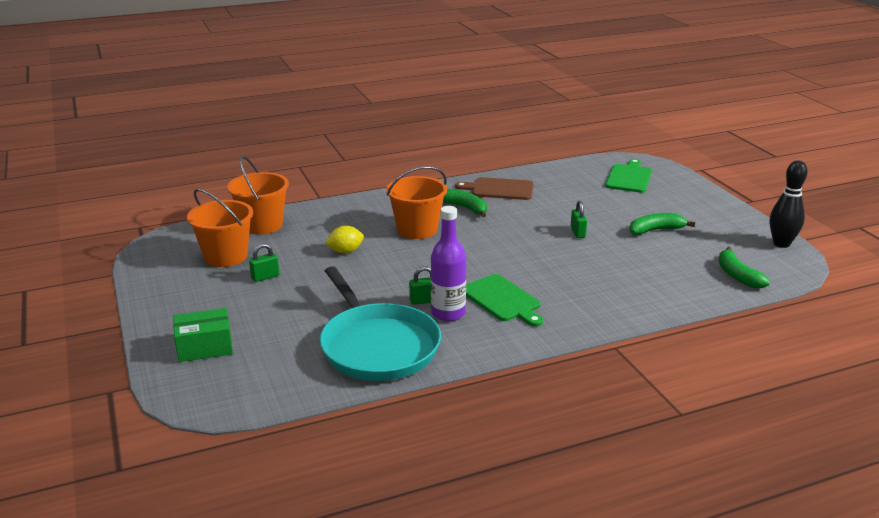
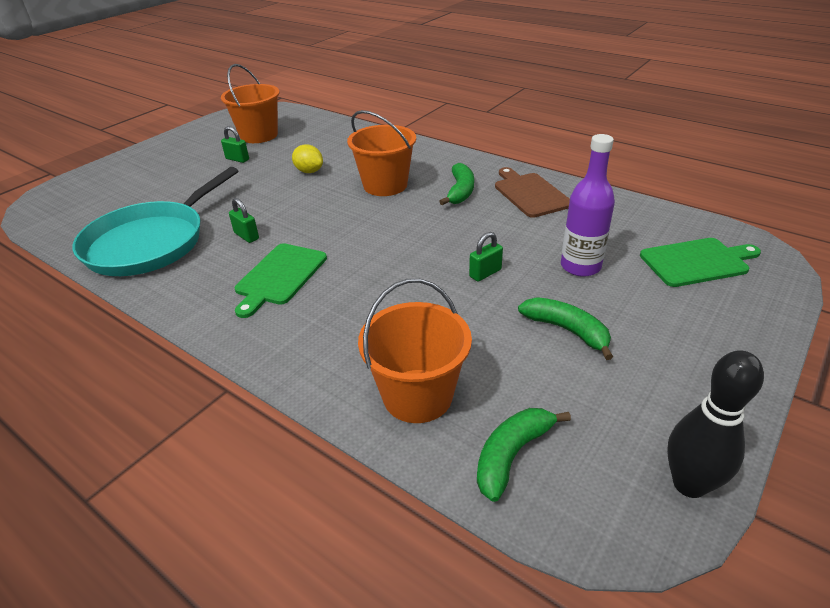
camera: 60 degrees right, 10 degrees up
(205, 347) = (117, 178): green box -> none
(262, 225) = (323, 127): orange bucket -> orange bucket (417, 395)
(448, 313) = (231, 256): purple bottle -> purple bottle (580, 266)

